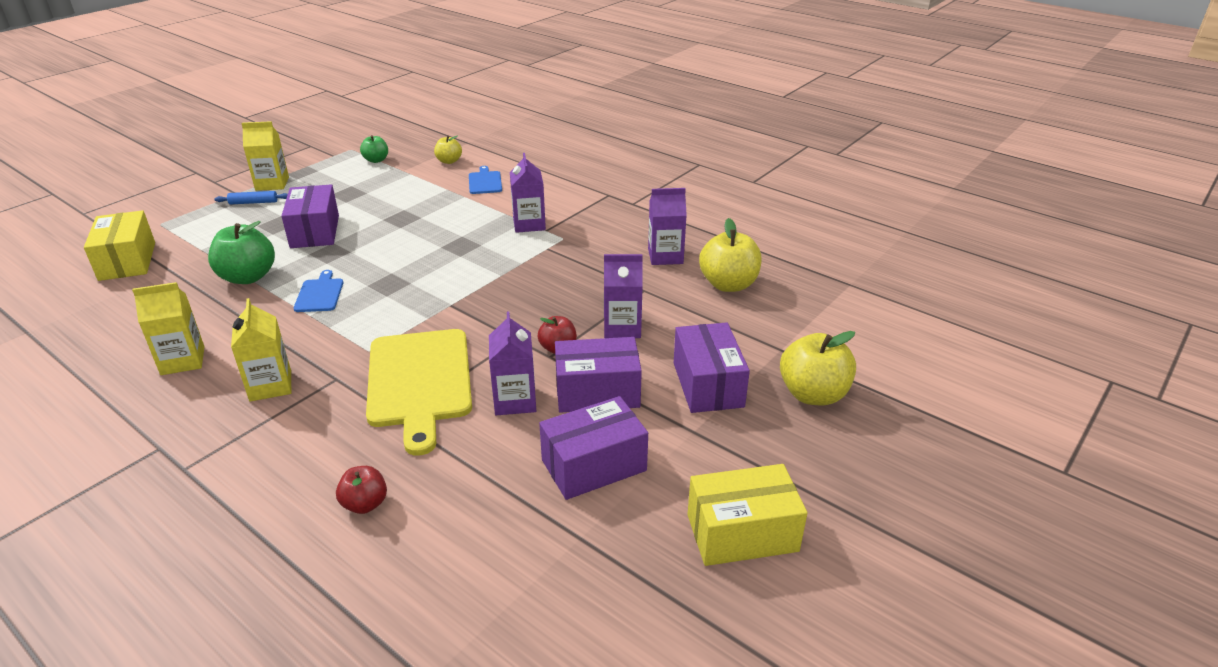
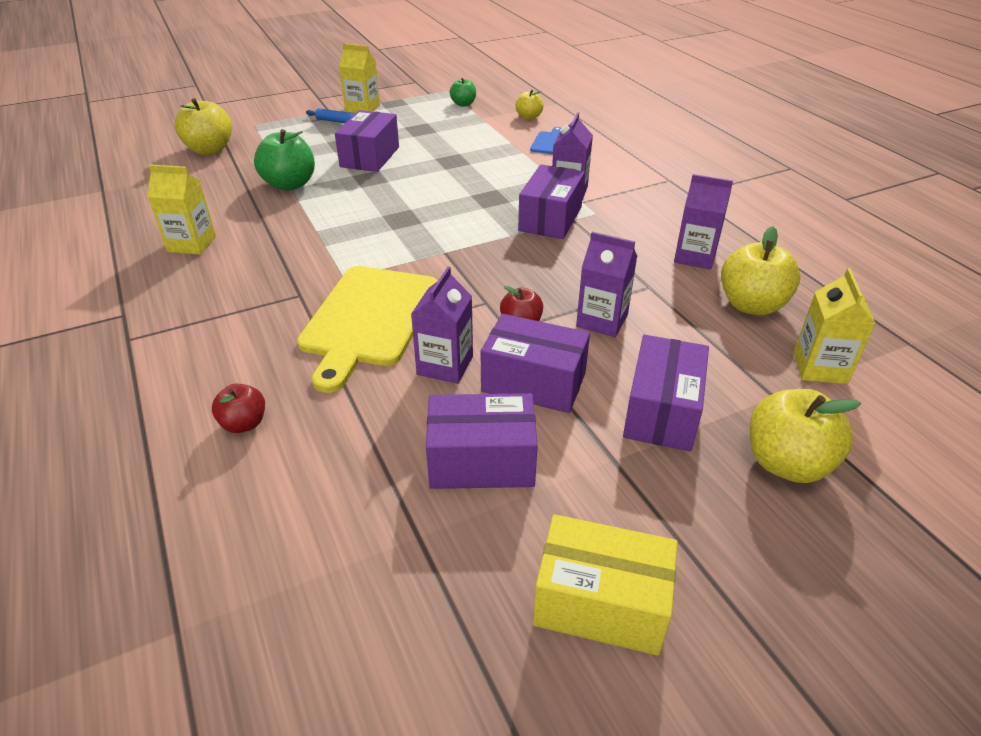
camera: 25 degrees right, 5 degrees up
(127, 261) = (210, 150): yellow box -> yellow apple
(270, 385) = (242, 285): yellow carton -> yellow carton (820, 367)
(319, 294) = (337, 213): blue cutting board -> none
(527, 252) = (550, 219): none -> purple box

